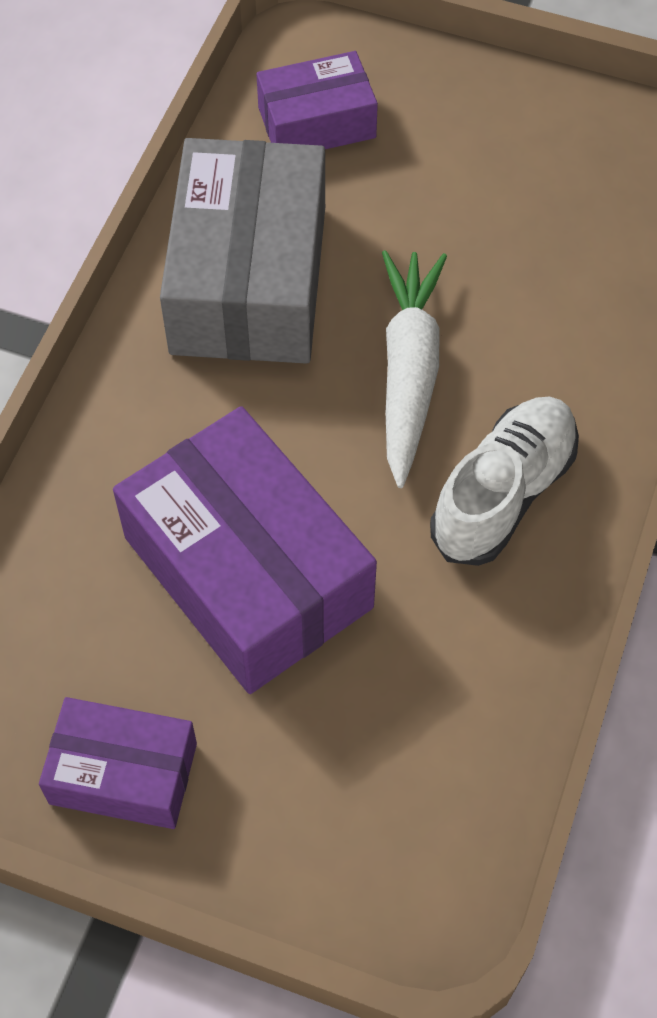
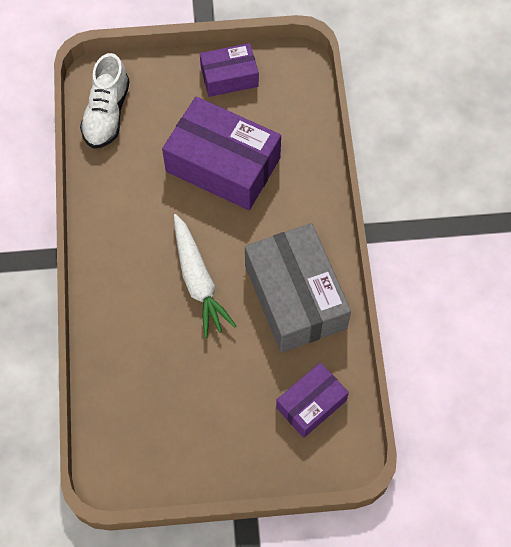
camera: 155 degrees right, 5 degrees up
(503, 493) = (132, 241): white shoe -> white shoe (107, 114)

